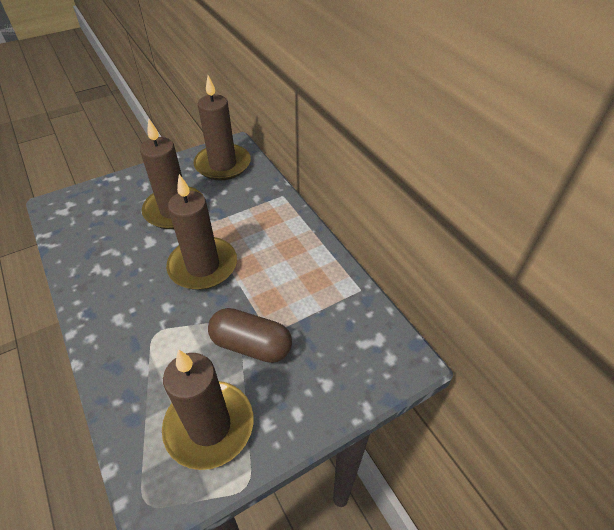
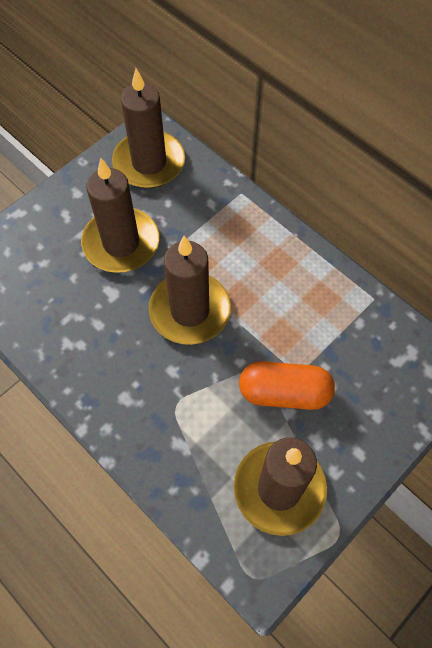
camera: 15 degrees left, 15 degrees up
(251, 345) = (284, 392): brown capsule -> orange capsule

